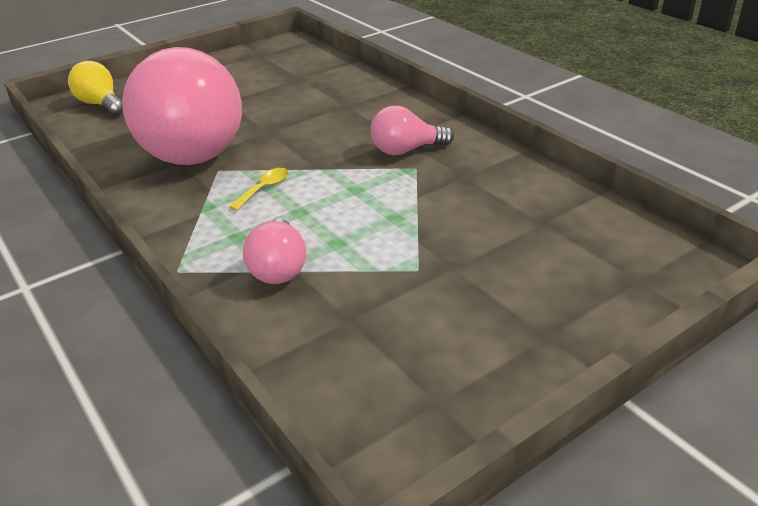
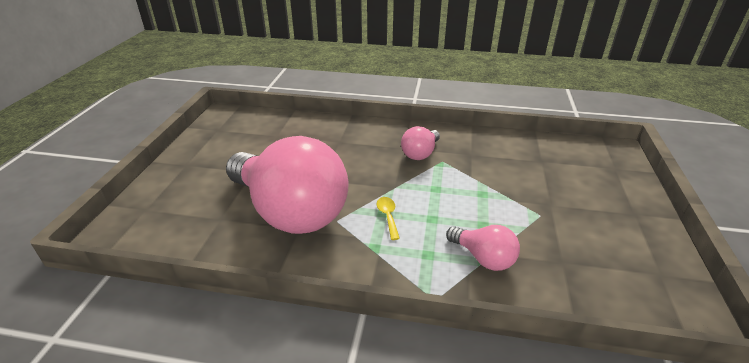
camera: 45 degrees left, 0 degrees up
(100, 104) = (148, 219): yellow light bulb -> none

